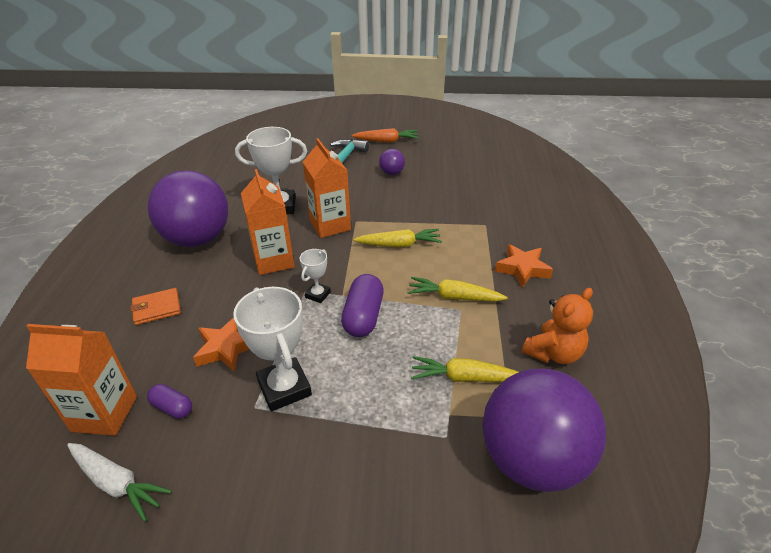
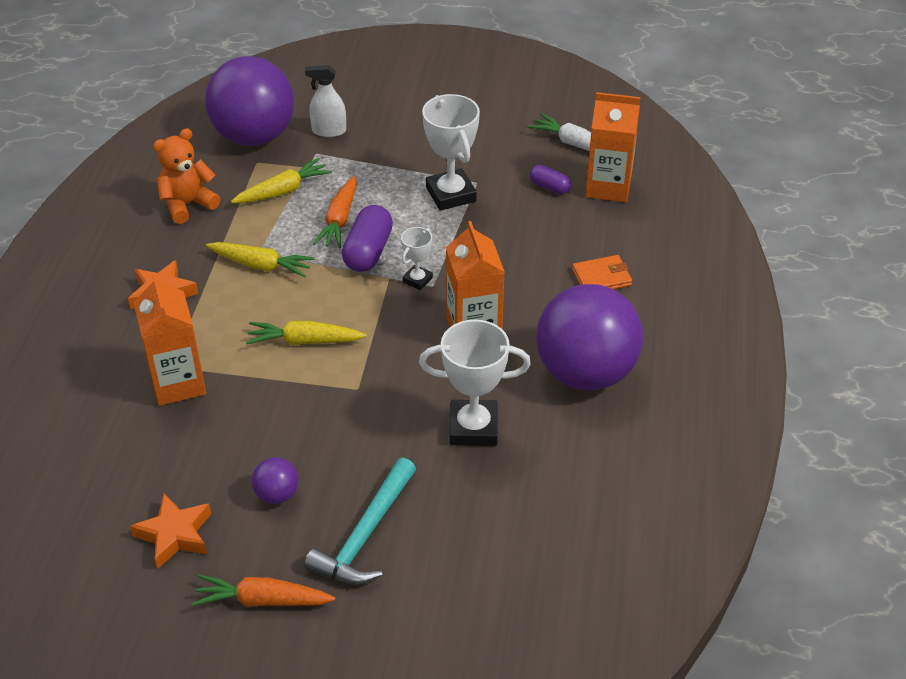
camera: 175 degrees left, 5 degrees up
(226, 348) = (512, 231): orange star -> orange star (175, 535)
(330, 225) = (396, 383): orange carton -> orange carton (178, 383)
(396, 347) = (339, 220): none -> orange carrot
(441, 479) = (329, 131): none -> white spray bottle
(464, 378) = (283, 191): yellow carrot -> yellow carrot turned 45 degrees counterclockwise

